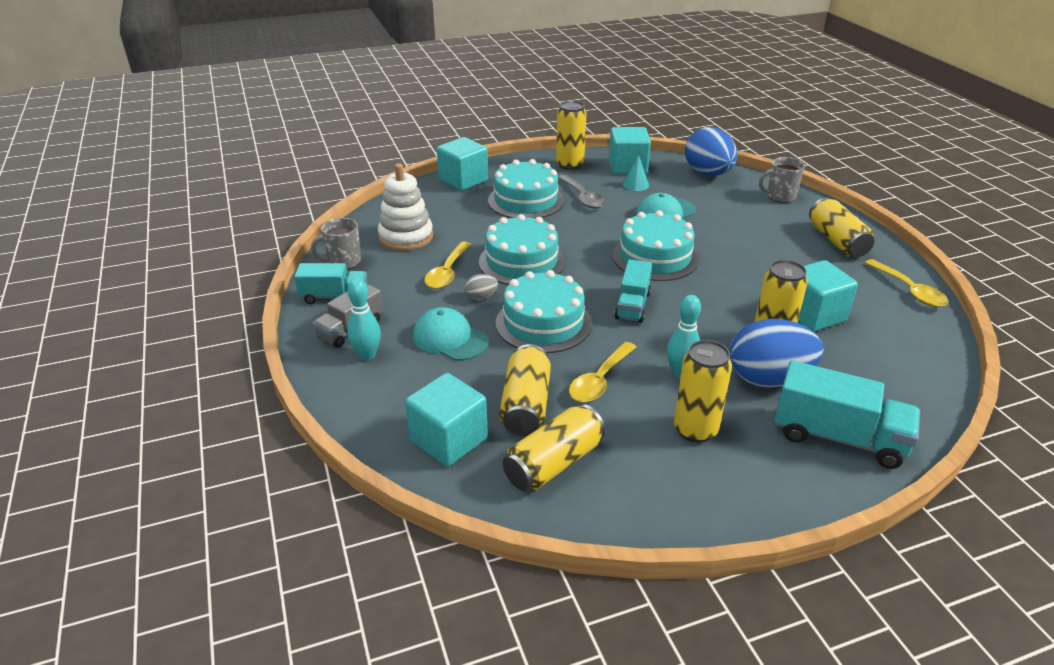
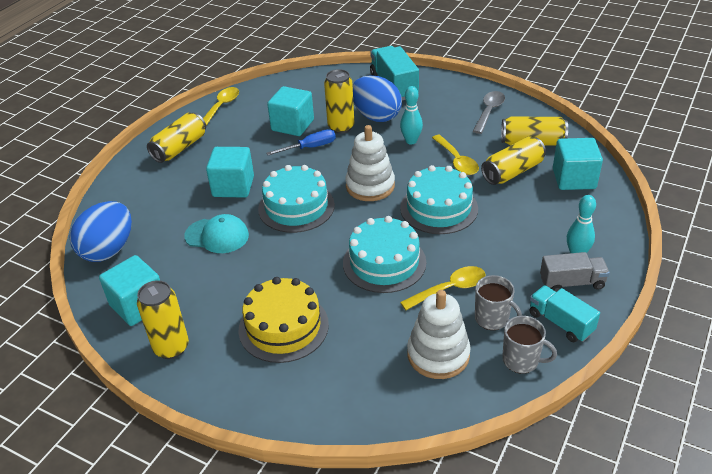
camera: 130 degrees left, 5 degrees up
(450, 338) = (510, 233): turquoise cap -> none
(463, 180) = (291, 403): turquoise cube -> turquoise cube (233, 186)
(481, 297) = (452, 251): grey egg -> none
(526, 200) = (283, 327): turquoise cake -> yellow cake
(582, 197) = (237, 295): grey spoon -> grey spoon (489, 112)
(599, 380) = (456, 161): yellow spoon -> yellow spoon turned 75 degrees clockwise
(632, 305) = (370, 186): turquoise truck -> white stacking toy
(635, 184) = (176, 279): turquoise cone -> none
(695, 430) = (447, 119): yellow can -> none
(750, 305) = (310, 147): none -> blue screwdriver
(780, 196) = (123, 196): grey mug -> grey mug (492, 318)

